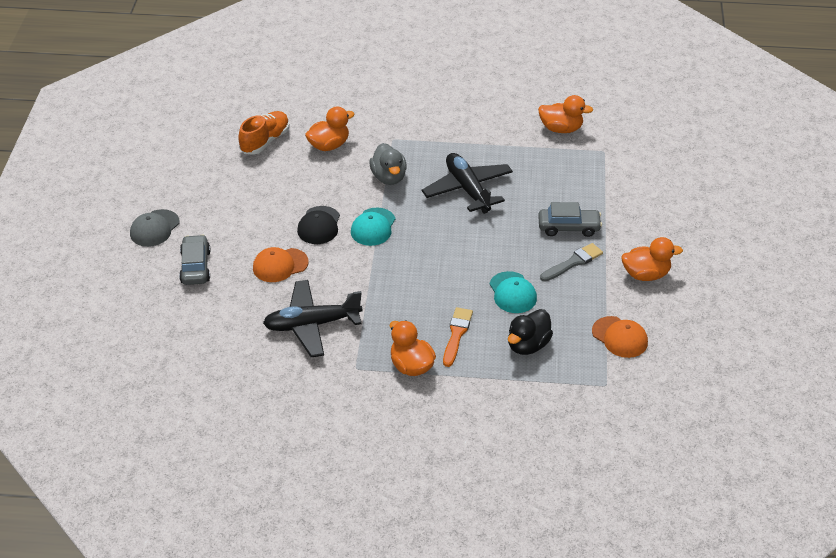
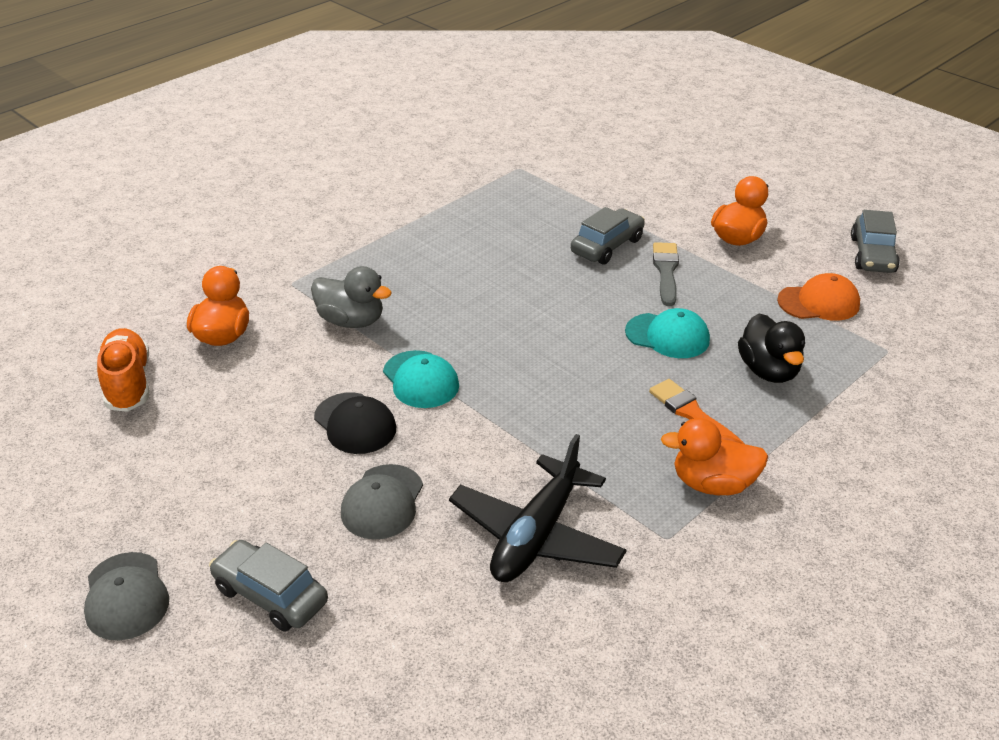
camera: 50 degrees left, 5 degrees down
(280, 265) = (382, 502): orange cap -> grey cap
(468, 189) = (455, 277): black plane -> none
(561, 129) = (448, 173): orange duck -> none
(703, 339) = (872, 255): none -> grey car

